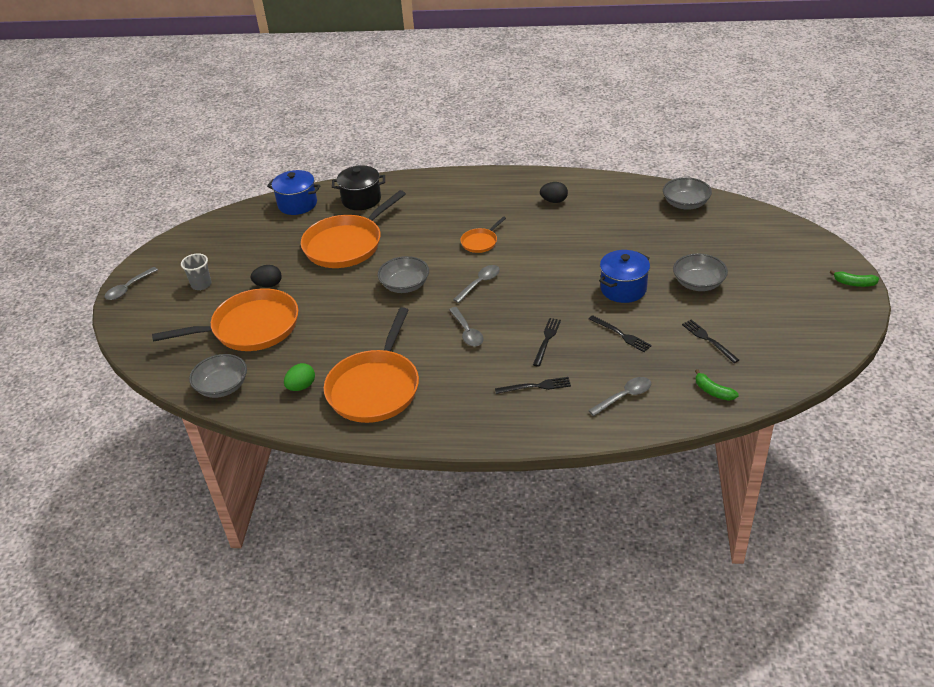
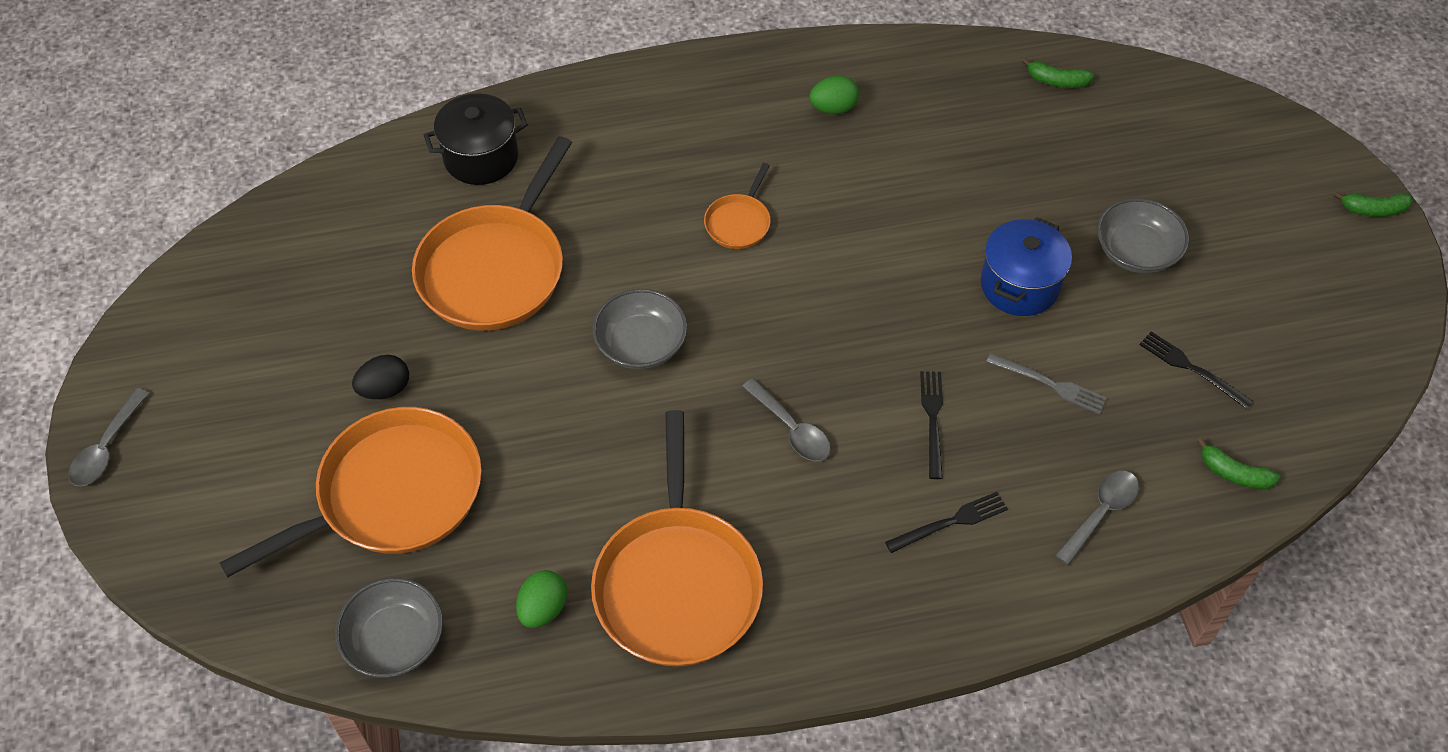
camera: 20 degrees left, 15 degrees up
(201, 284) = (252, 412): grey cup -> none
(297, 204) = (361, 187): blue pot -> none
(480, 283) = (773, 316): grey spoon -> none
(554, 201) = (833, 108): black egg -> green egg
(621, 334) = (1050, 384): black fork -> grey fork
(685, 204) = (1057, 81): grey bowl -> green banana

